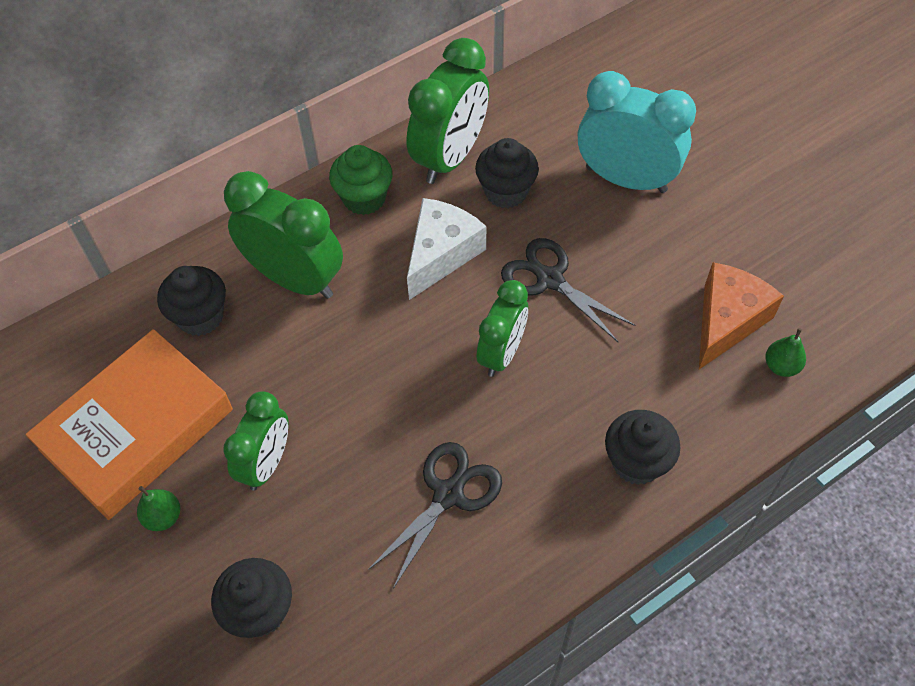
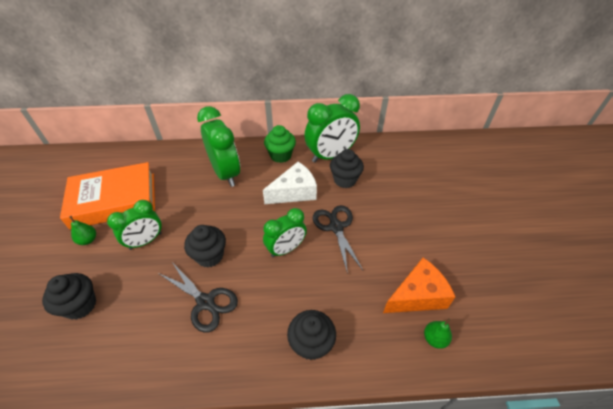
camera: 30 degrees right, 10 degrees down
(200, 317) = (177, 170): black cupcake -> black cupcake (210, 256)
(448, 494) = (205, 302): black scissors -> black scissors turned 60 degrees clockwise
(626, 179) = (409, 200): turquoise clock -> none

